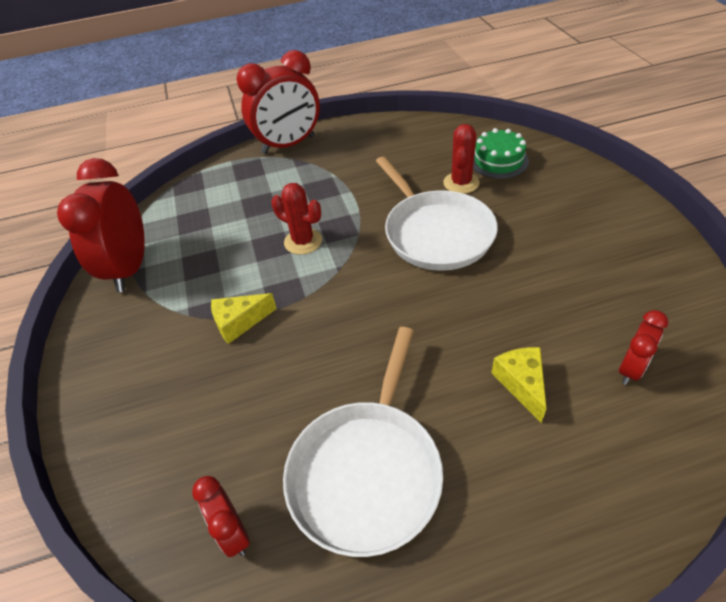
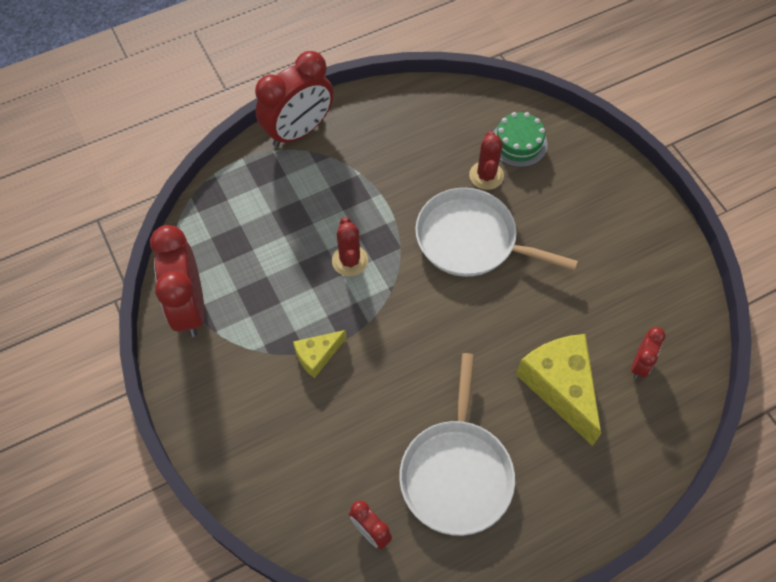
camera: 15 degrees left, 15 degrees up
(303, 241) = (350, 260): red cactus -> red cactus turned 60 degrees clockwise
(435, 232) = (471, 240): white pan -> white pan turned 150 degrees clockwise
(521, 384) = (560, 386): yellow cheese -> yellow cheese, size x1.88

